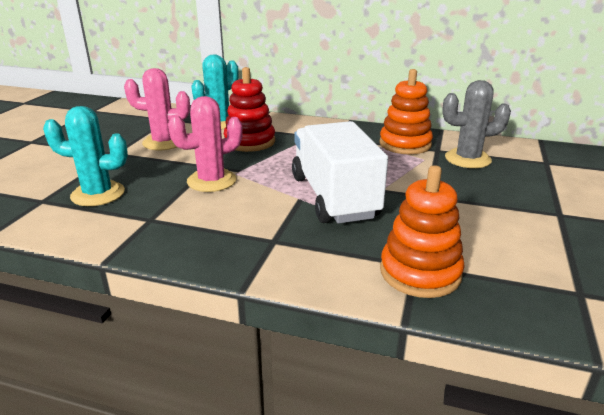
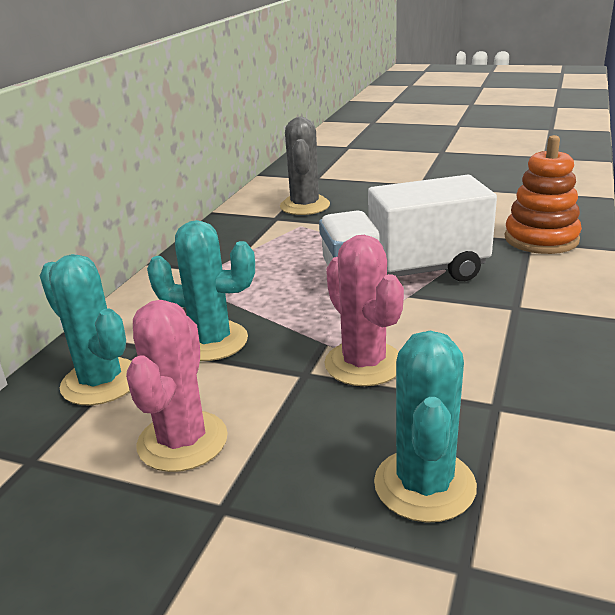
camera: 85 degrees left, 0 degrees up
(249, 142) = (211, 341): red stacking toy -> turquoise cactus
(405, 144) = (255, 232): orange stacking toy -> none

